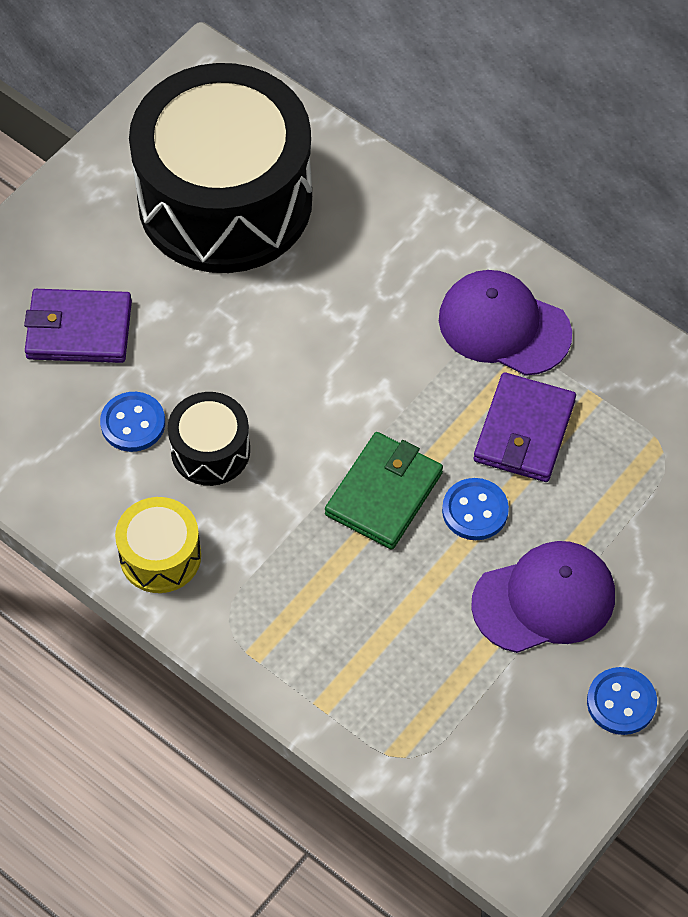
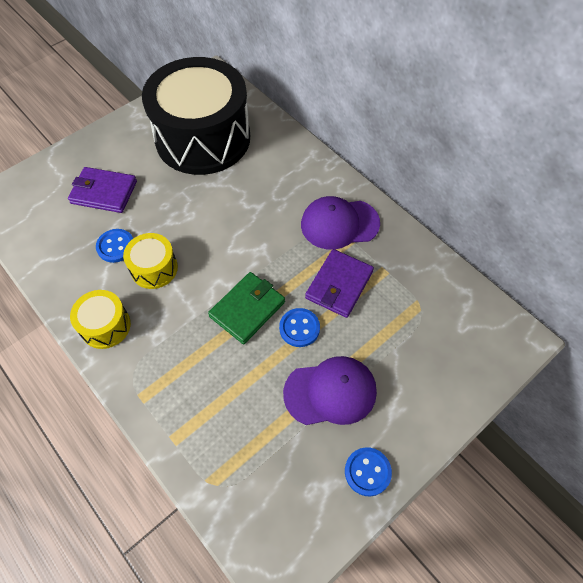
camera: 10 degrees right, 0 degrees up
(210, 450) = (154, 268): black drum -> yellow drum
(504, 326) = (339, 224): purple cap -> purple cap turned 45 degrees counterclockwise

